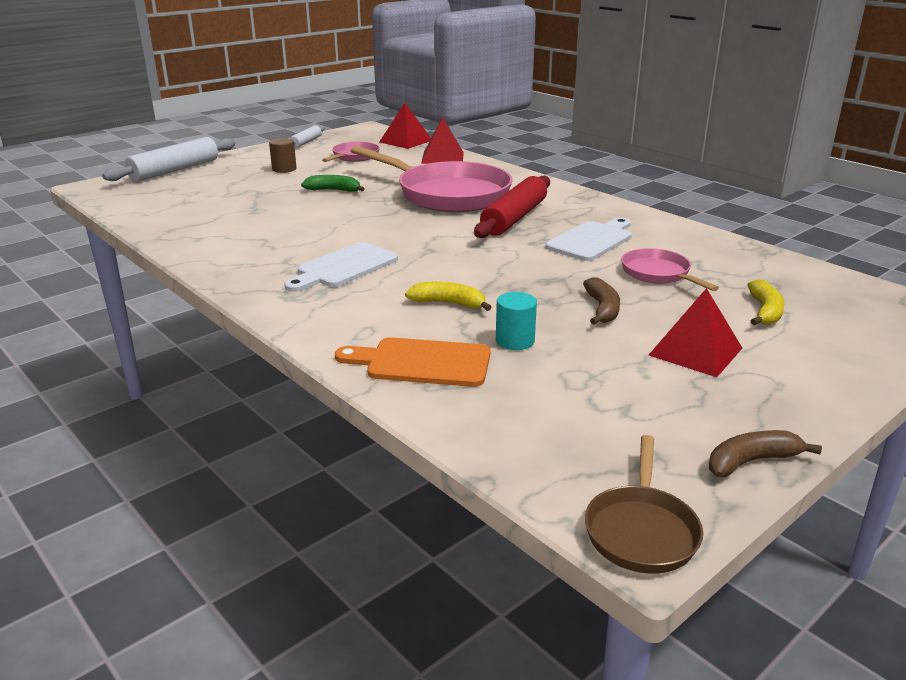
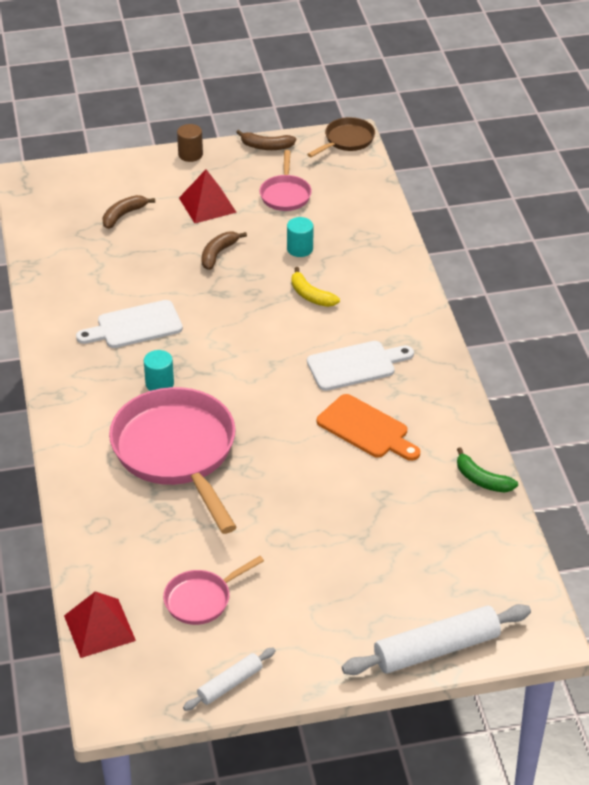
camera: 150 degrees left, 15 degrees up
(284, 169) = (305, 595): brown cylinder -> brown cylinder (190, 154)
(334, 190) = (282, 510): green banana -> green banana (482, 480)
(422, 362) = (367, 253): orange cutting board -> orange cutting board (366, 429)
(442, 157) = (102, 550): red pyramid -> none
(514, 218) = (159, 383): red rolling pin -> turquoise cylinder
(658, 274) = (139, 270): pink pan -> pink pan (285, 194)
(765, 311) = (123, 215): yellow banana -> brown banana

